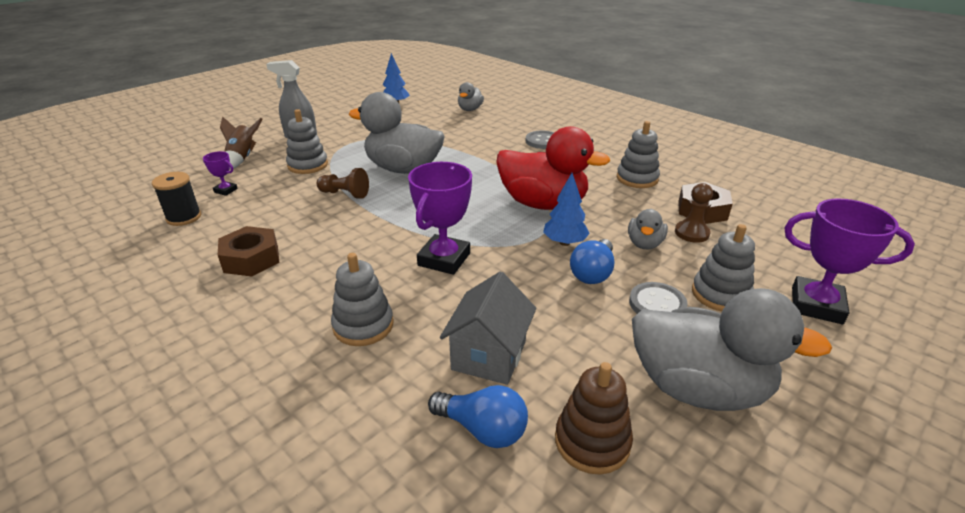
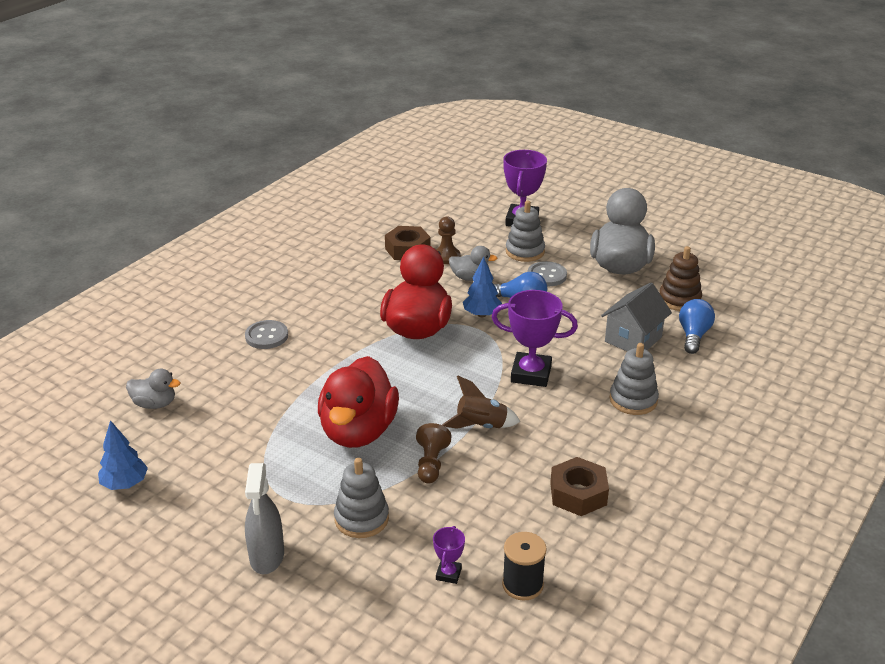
camera: 100 degrees left, 0 degrees up
(243, 158) = (348, 597): brown rocket -> brown rocket (481, 426)
(403, 169) = (358, 431): grey duck -> red duck
(489, 355) = (633, 339): grey house -> grey house turned 60 degrees counterclockwise
(637, 178) = (353, 278): grey stacking toy -> none

